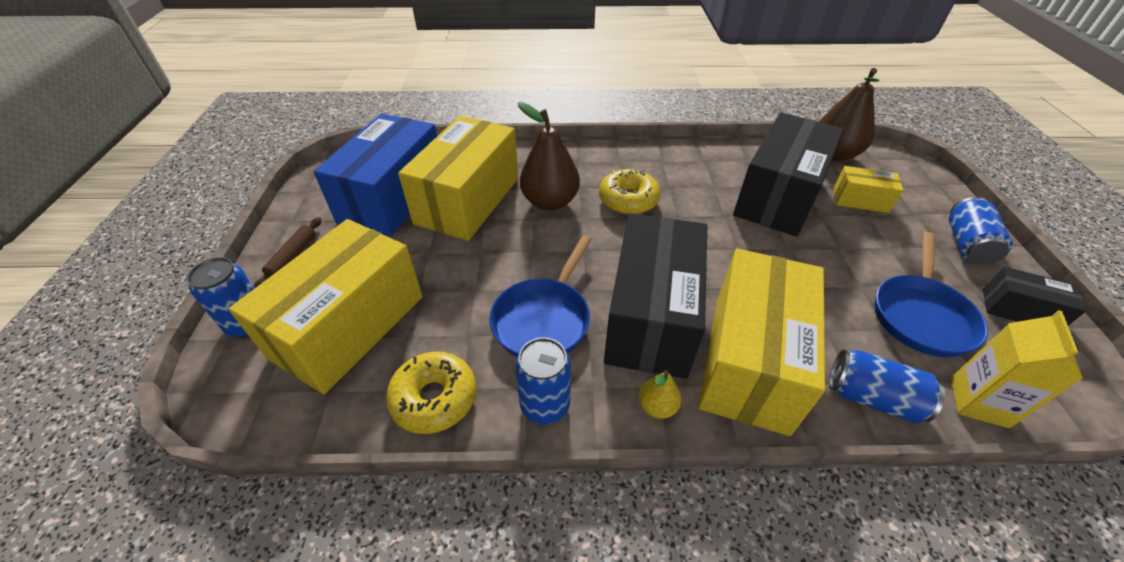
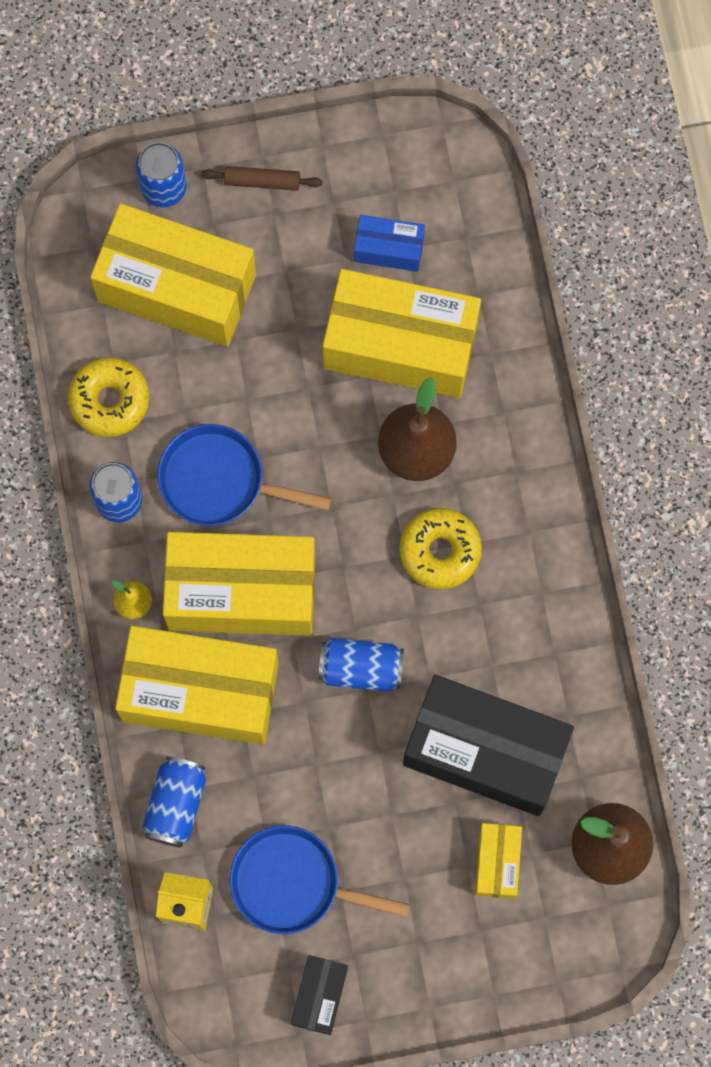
camera: 80 degrees right, 30 degrees up
(393, 197) = (389, 249): blue box -> blue box, size x0.47
(651, 316) = (242, 592): black box -> yellow box
(967, 244) = (427, 977): blue can -> blue can (361, 668)

